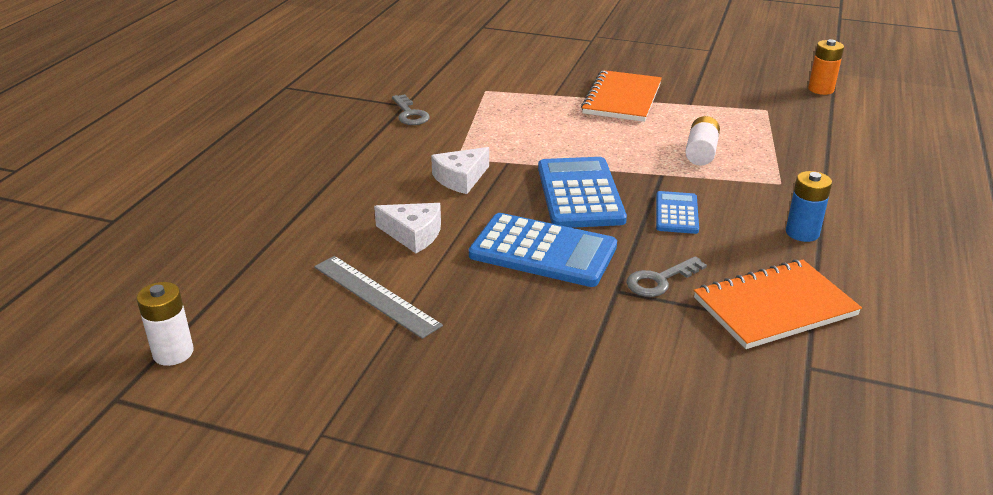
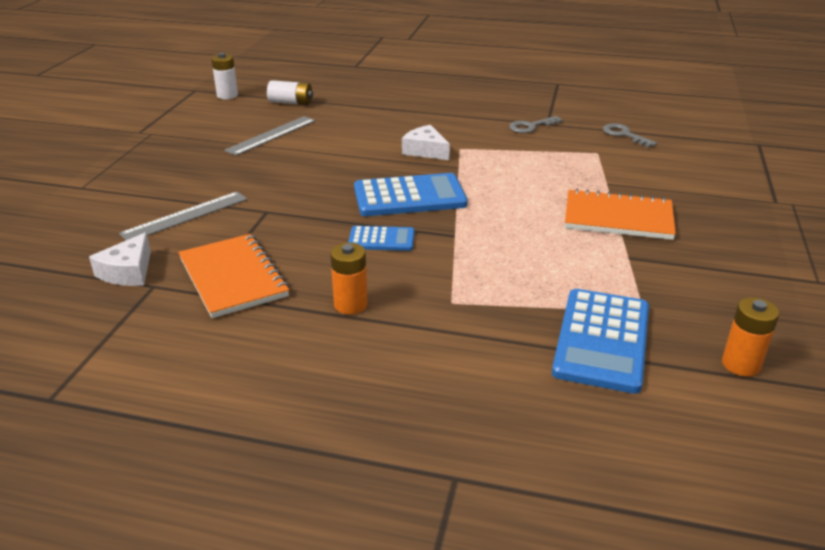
camera: 85 degrees right, 0 degrees up
(413, 234) = (343, 140): white cheese -> white cheese (128, 272)
(543, 251) = (320, 183): blue calculator -> blue calculator (602, 340)
(634, 358) = (185, 216): none -> grey ruler
(659, 280) = (277, 228): grey key -> grey key (624, 135)
(701, 152) = (507, 258): white battery -> white battery (291, 102)
(802, 233) = (350, 305): blue battery -> orange battery

